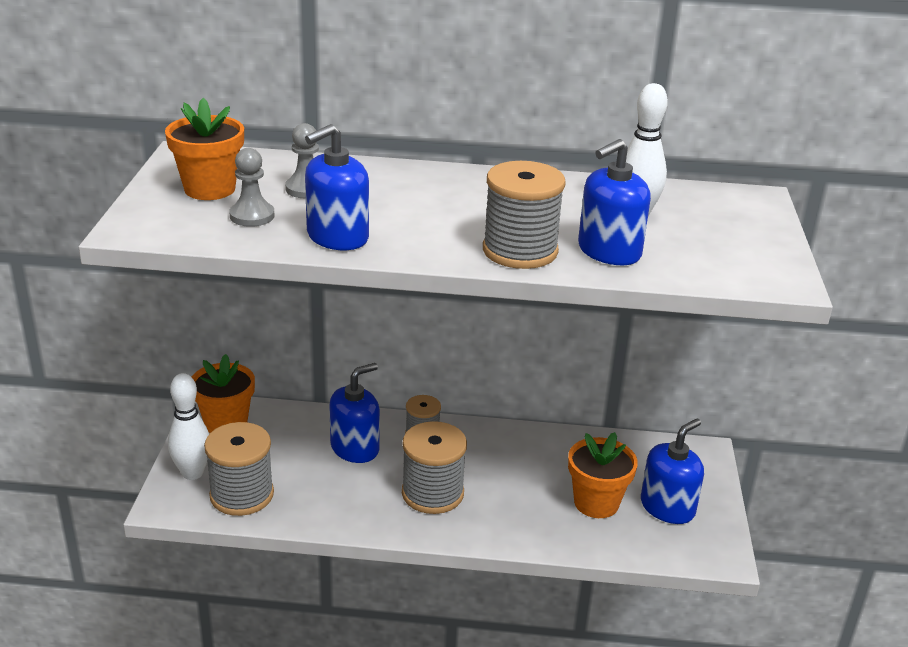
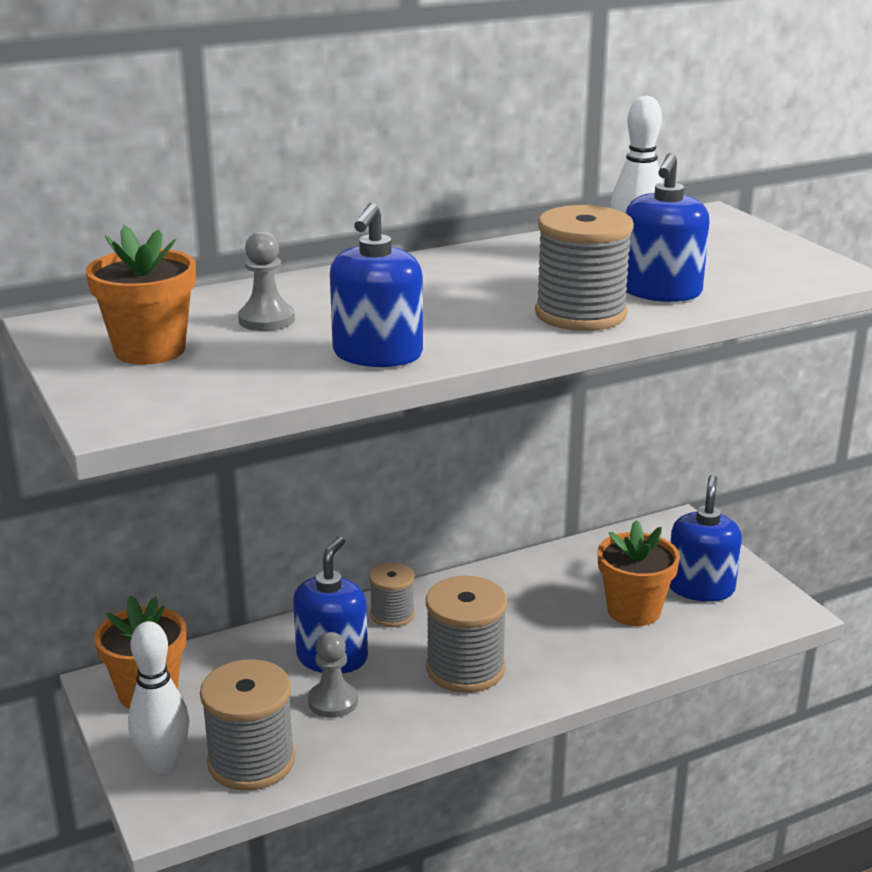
camera: 30 degrees left, 5 degrees down
(252, 216) = (247, 362): grey pawn -> grey pawn (333, 701)

